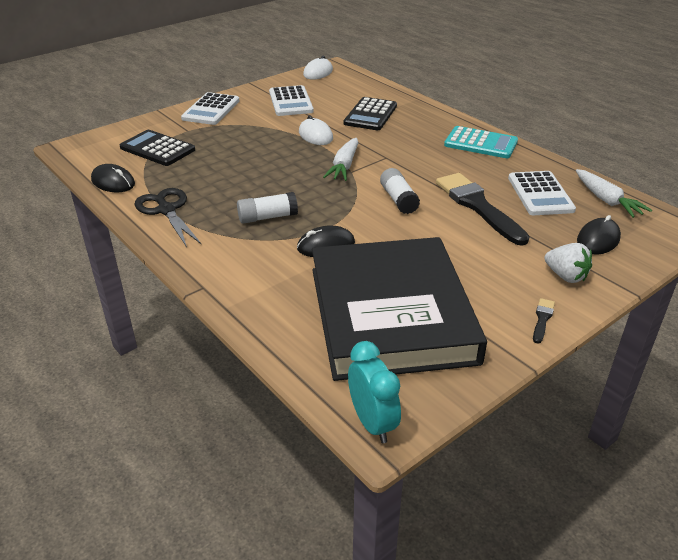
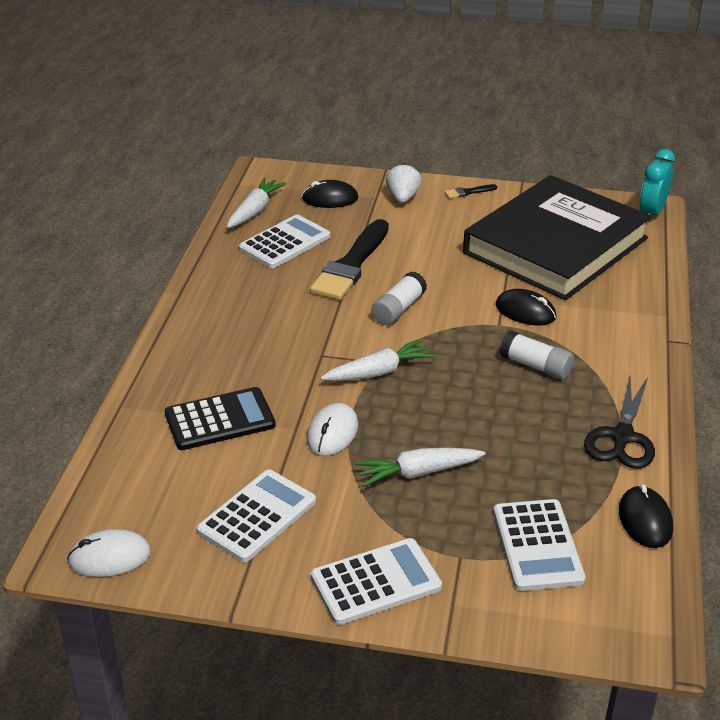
camera: 130 degrees left, 0 degrees up
(157, 149) = (537, 545): black calculator -> white calculator
(251, 143) = (418, 472): none -> white carrot
(480, 143) = (210, 309): turquoise calculator -> none

